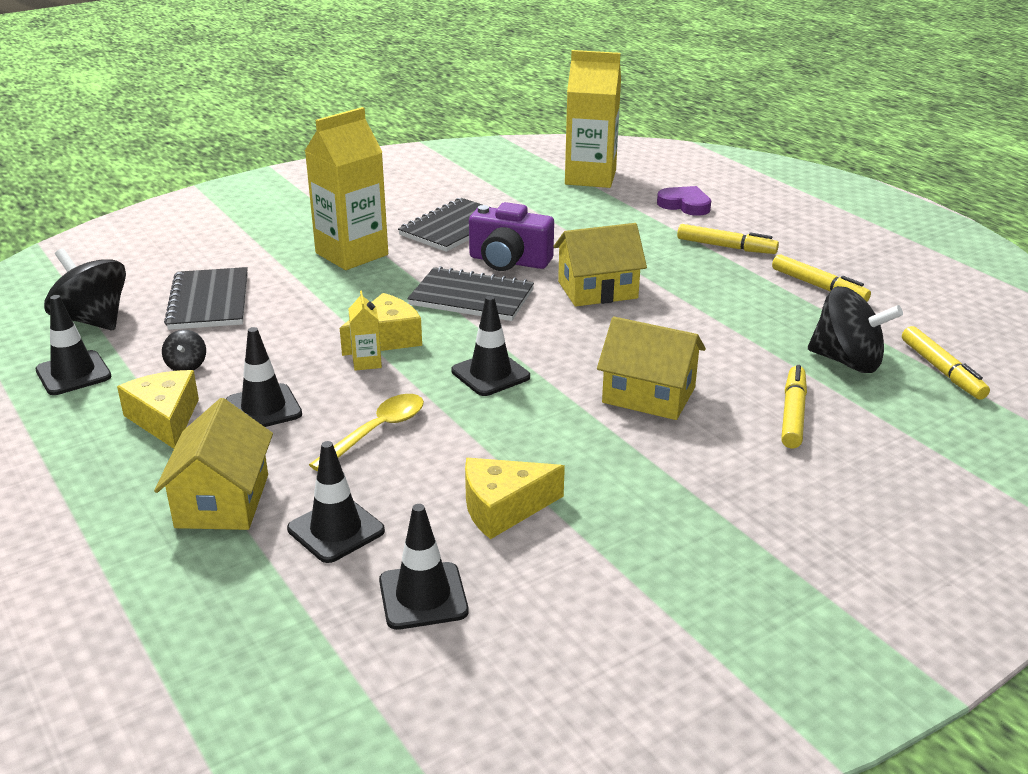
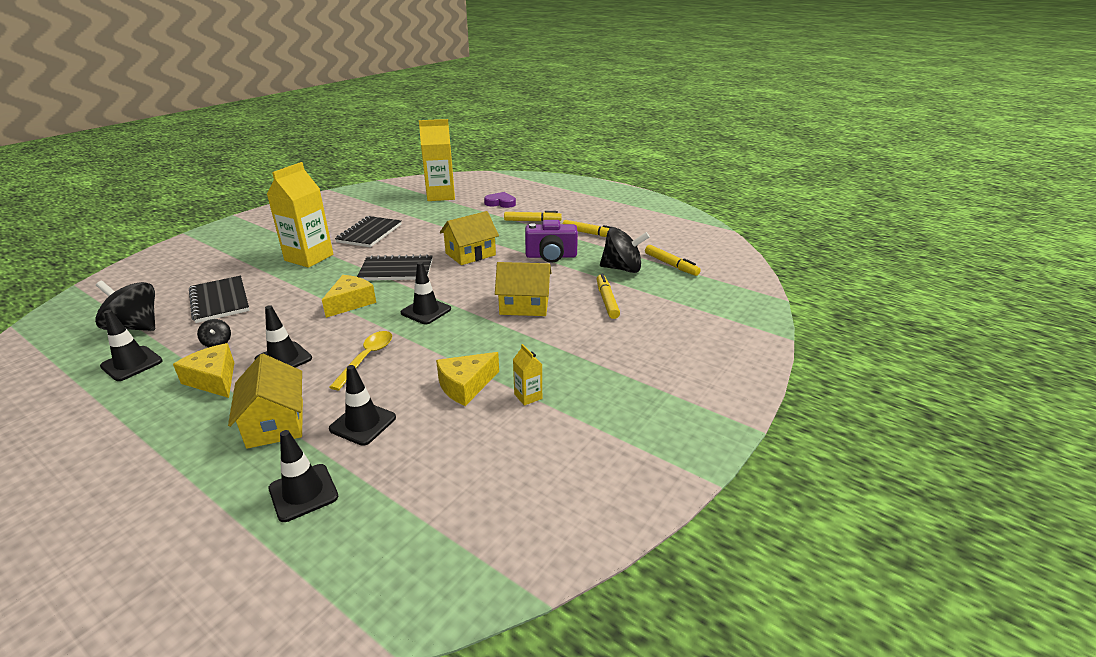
camera: 20 degrees left, 0 degrees up
(367, 362) = (344, 318): yellow carton -> yellow carton (528, 396)
(423, 596) = (437, 450): black traffic cone -> black traffic cone (303, 492)
(509, 261) = (411, 247): purple camera -> purple camera (551, 256)

